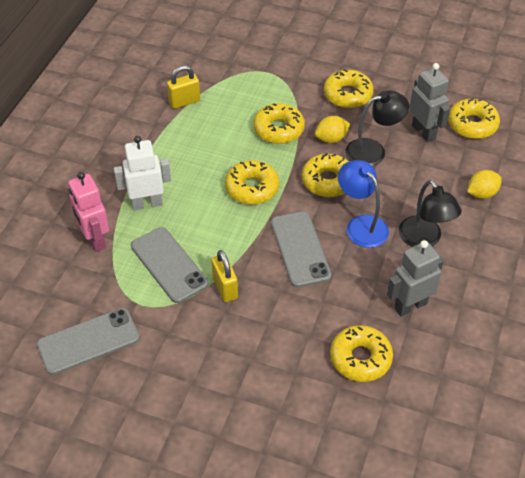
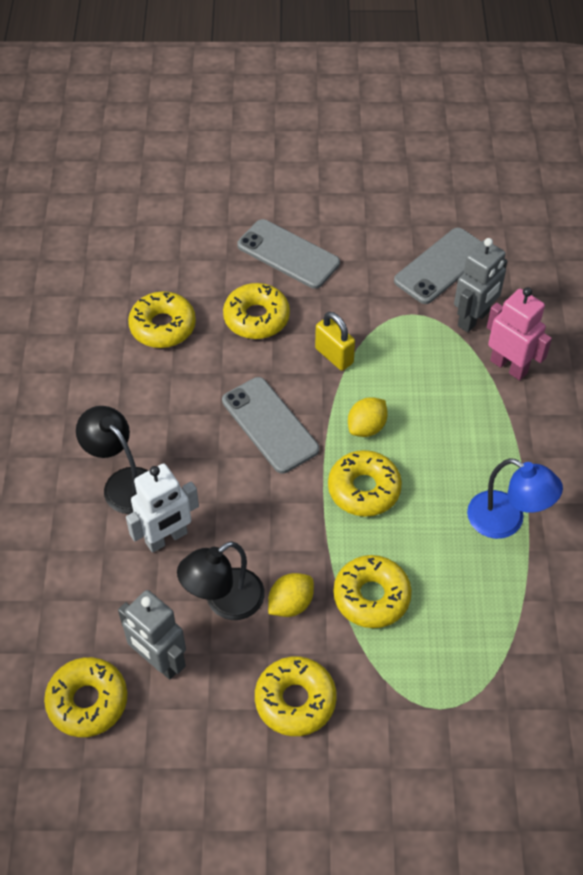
camera: 160 degrees right, 5 degrees up
(147, 203) = (480, 428): white robot -> white robot (166, 538)
(169, 265) = (409, 363): grey phone -> grey phone (288, 254)
(184, 102) = (530, 603): yellow padlock -> none
(328, 181) = (270, 530): yellow donut -> yellow donut (256, 318)
(361, 225) = (207, 478): blue lamp -> blue lamp (506, 521)
(410, 305) = (123, 395): grey robot -> grey robot (473, 319)
(482, 193) = (58, 575): yellow lemon -> yellow lemon (366, 427)

